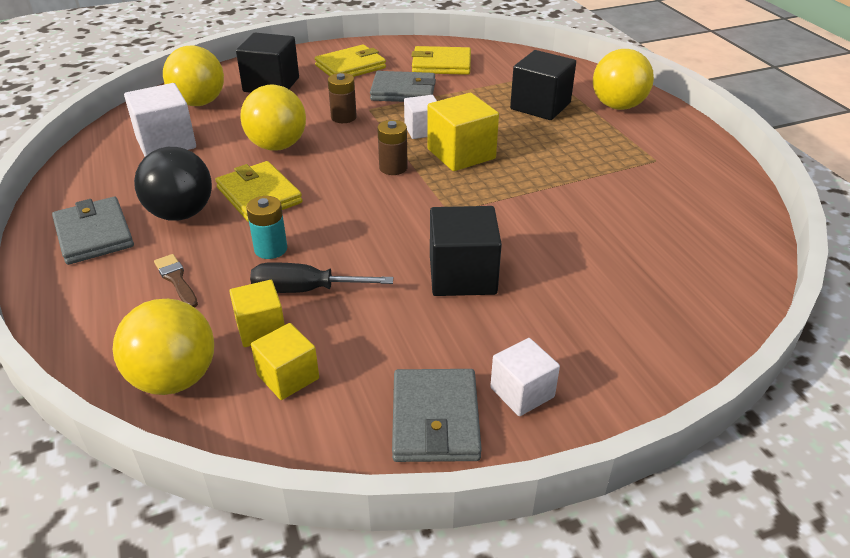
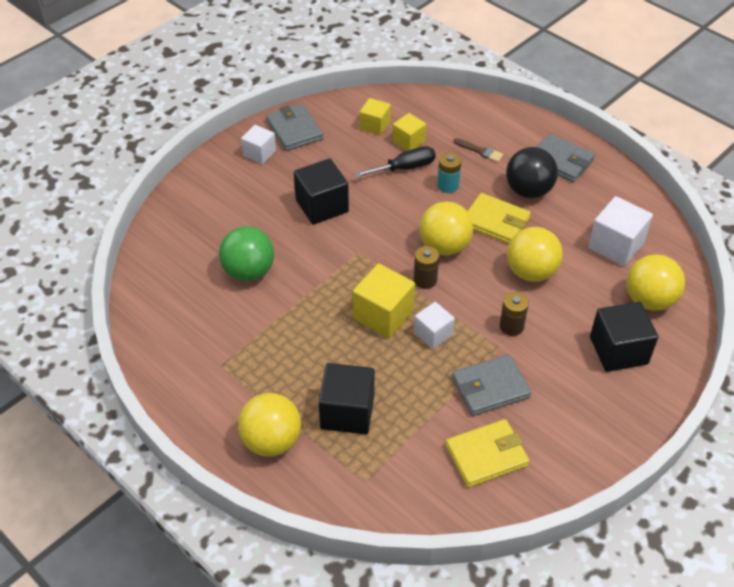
camera: 155 degrees right, 10 degrees up
(174, 379) = (426, 109): yellow ball -> yellow ball (444, 246)
(350, 67) = (574, 412): yellow wallet -> none
(599, 228) = (249, 272): none -> green ball

